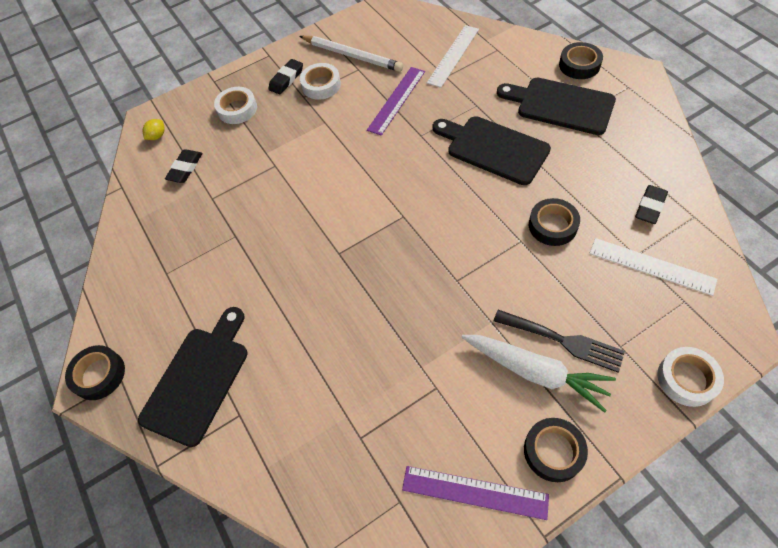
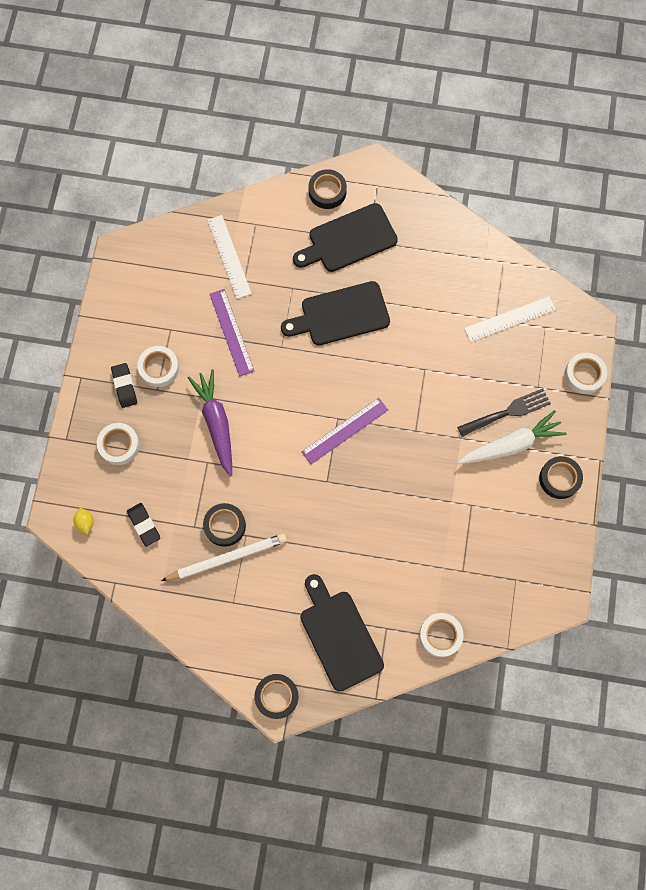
camera: 55 degrees left, 15 degrees up
(272, 474) = (440, 635): none -> white tape
(312, 147) = (216, 423): none -> purple carrot
(352, 56) = (151, 321): white pencil -> white pencil (227, 558)
(474, 492) = (544, 537): purple ruler -> purple ruler (345, 431)
(552, 225) = (432, 341): black tape -> black tape (225, 526)
(650, 207) = (473, 276): black eraser -> none

